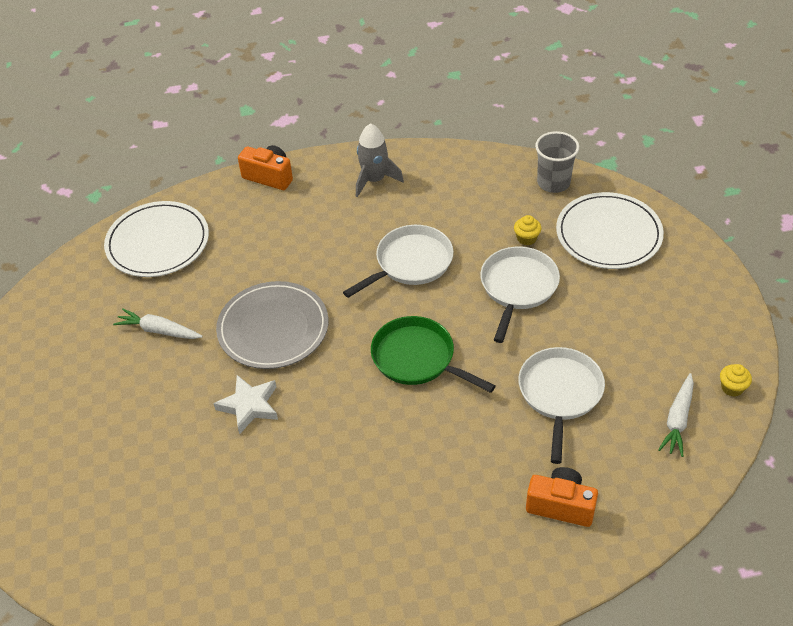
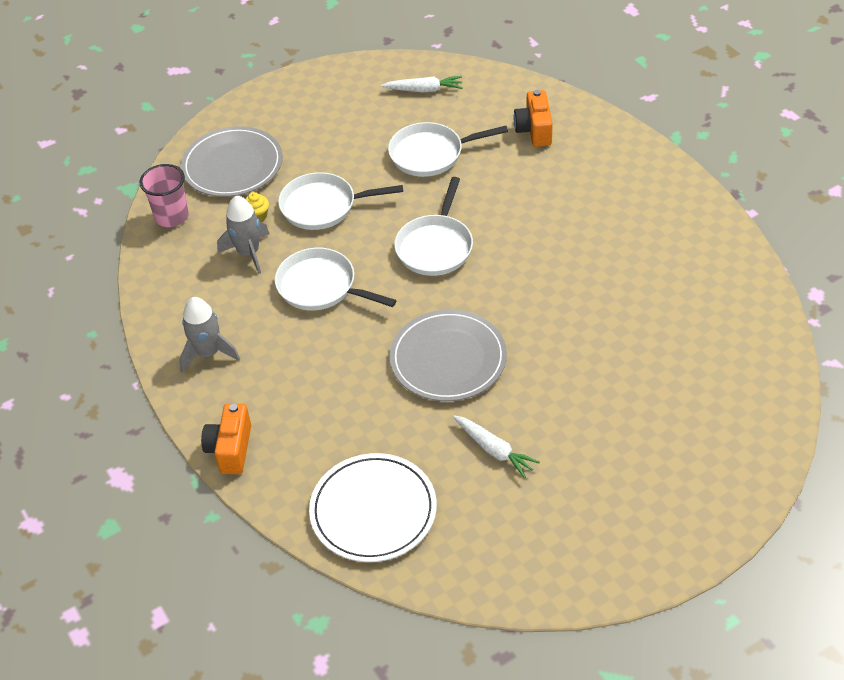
camera: 110 degrees left, 0 degrees up
(159, 330) = (494, 450): white carrot -> white carrot turned 45 degrees counterclockwise
(249, 406) = (545, 340): white star -> none
(417, 358) = (435, 246): green pan -> white pan
(479, 224) = (248, 253): none -> grey rocket
(553, 183) = (172, 216): grey cup -> pink cup
(608, 234) = (232, 165): white plate -> grey plate
(732, 388) = (379, 69): yellow cupcake -> none

